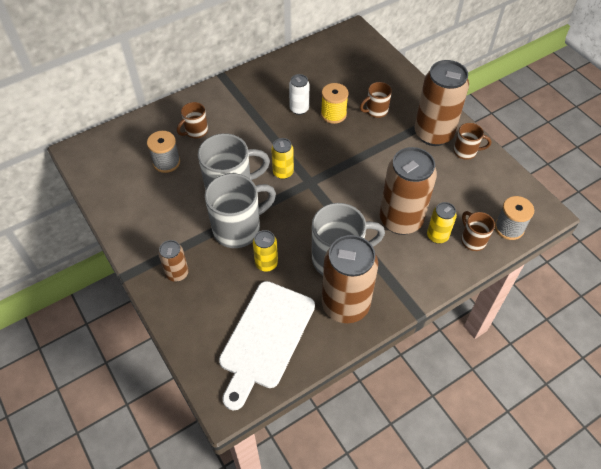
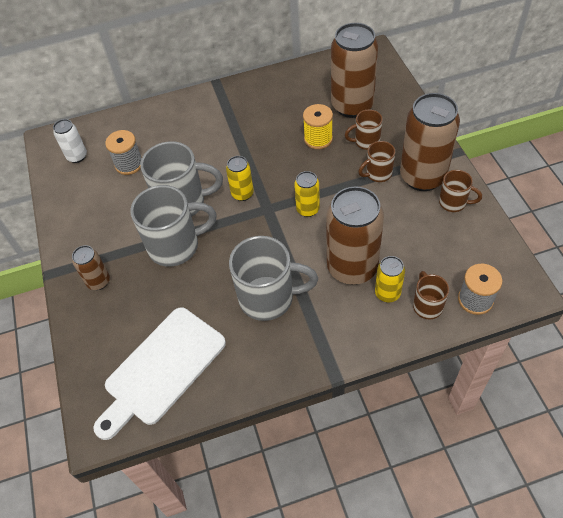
camera: 20 degrees right, 0 degrees up
(195, 131) = (169, 136): brown mug -> brown mug (378, 174)
(266, 263) = (191, 288): yellow can -> yellow can (308, 209)
(299, 109) = (283, 128): white can -> white can (77, 156)
(345, 305) = (258, 351): brown can -> brown can (352, 106)

